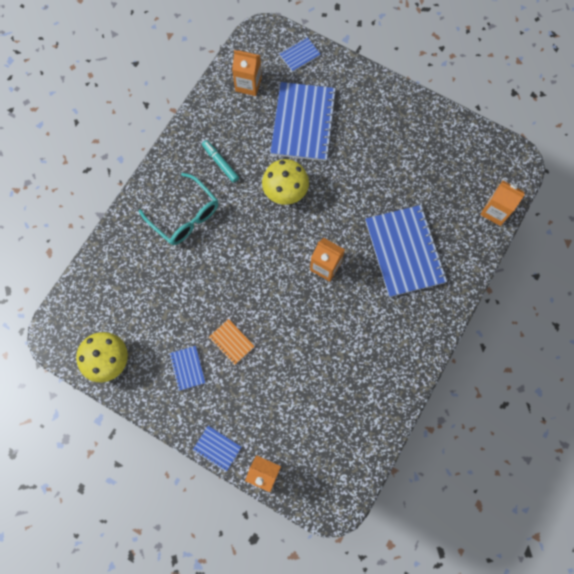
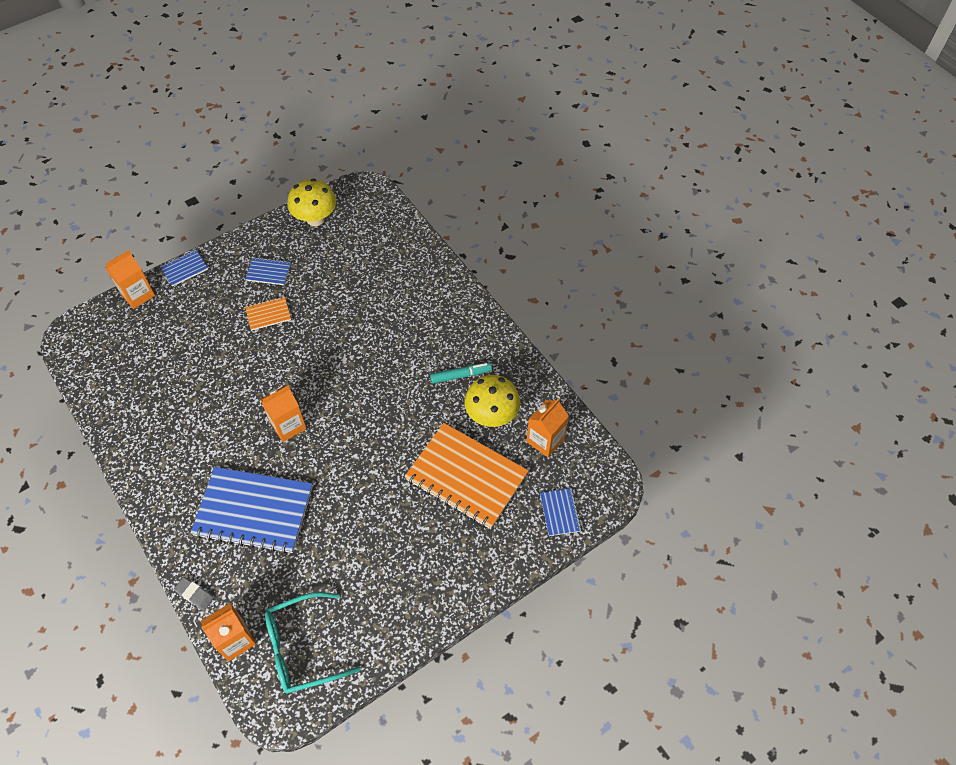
camera: 115 degrees right, 15 degrees down
(185, 216) = (419, 322): turquoise glasses -> turquoise glasses (302, 648)
(285, 192) = (392, 423): yellow mushroom -> yellow mushroom (491, 415)
(303, 123) = (466, 476): blue notebook -> orange notebook
(482, 256) = (194, 594): none -> grey eraser

